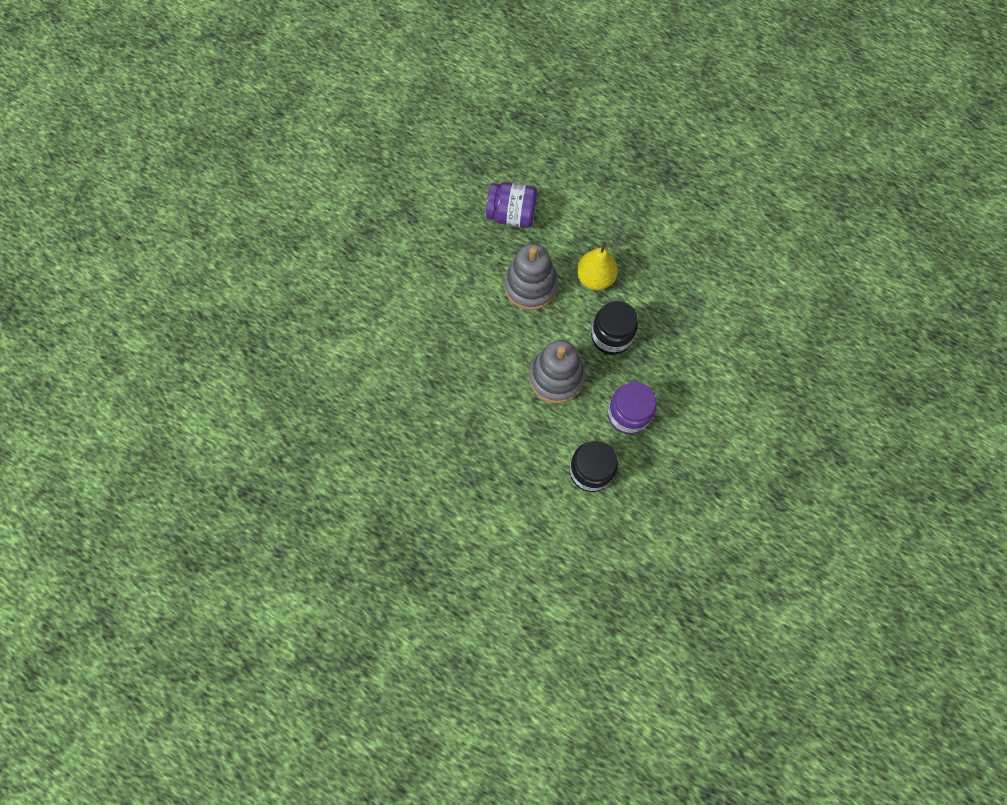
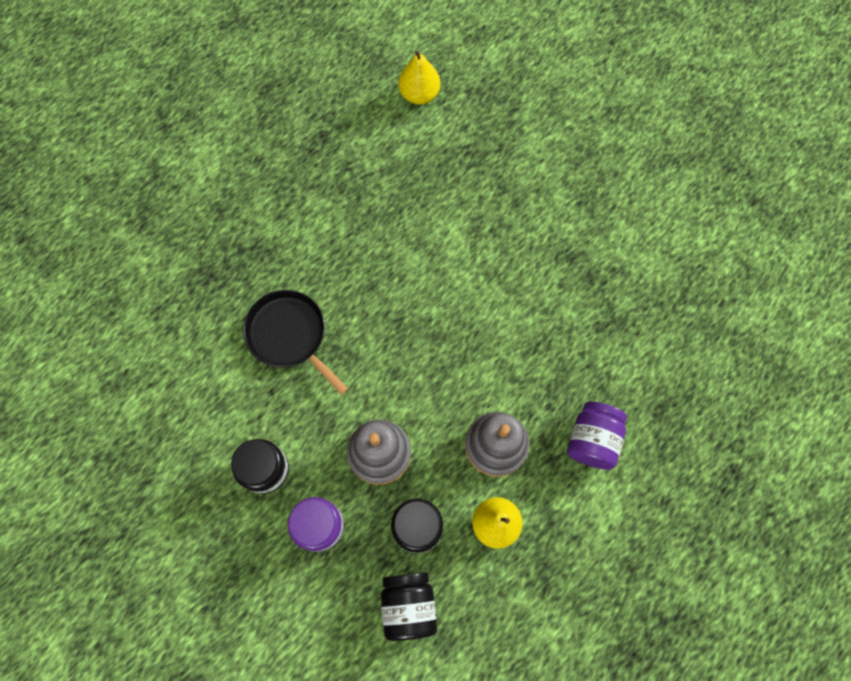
camera: 100 degrees right, 0 degrees up
(188, 405) = (419, 94): none -> yellow pear
(463, 477) = (289, 335): none -> black pan
(673, 332) = (408, 605): none -> black jar

